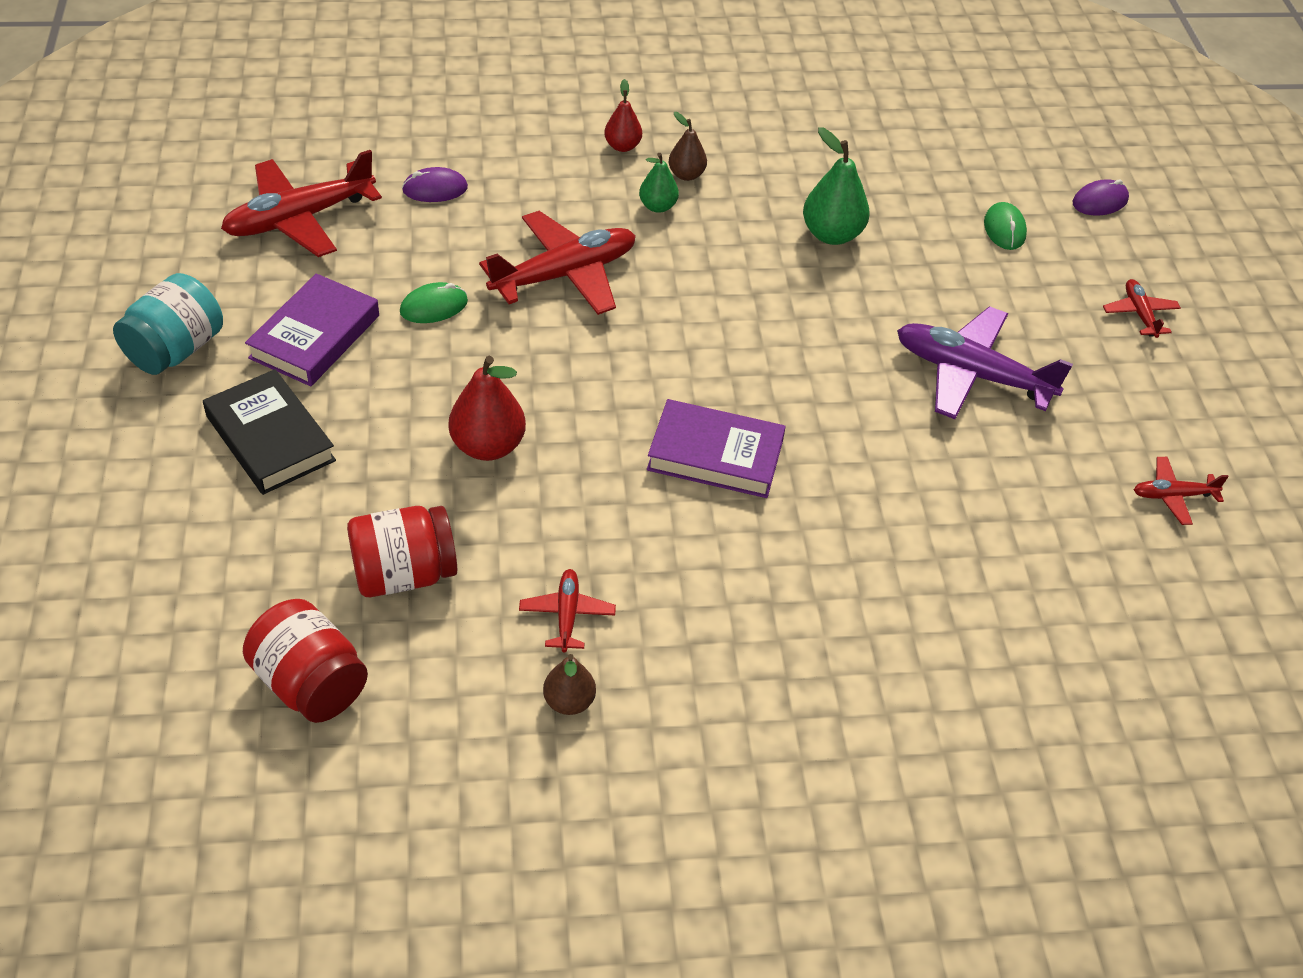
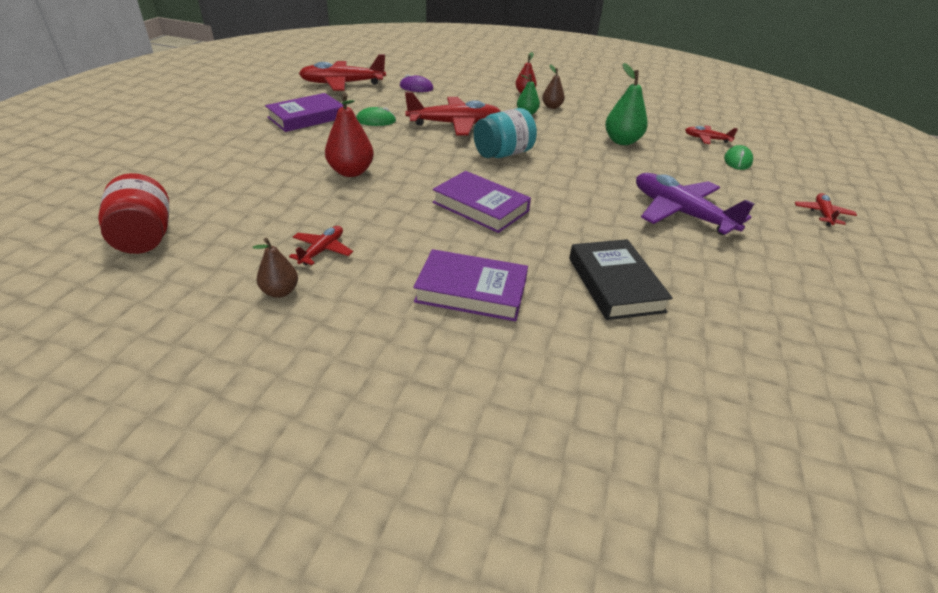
camera: 25 degrees right, 10 degrees down
(176, 350) = (238, 108): turquoise jar -> turquoise jar (503, 154)
(270, 438) = (244, 143): black book -> black book (615, 284)
(404, 574) = (250, 208): red jar -> none
(792, 611) = (471, 291): none -> purple book
(1100, 201) = (811, 163): purple mouse -> none
(1172, 496) = (816, 311): red plane -> red plane (706, 139)

